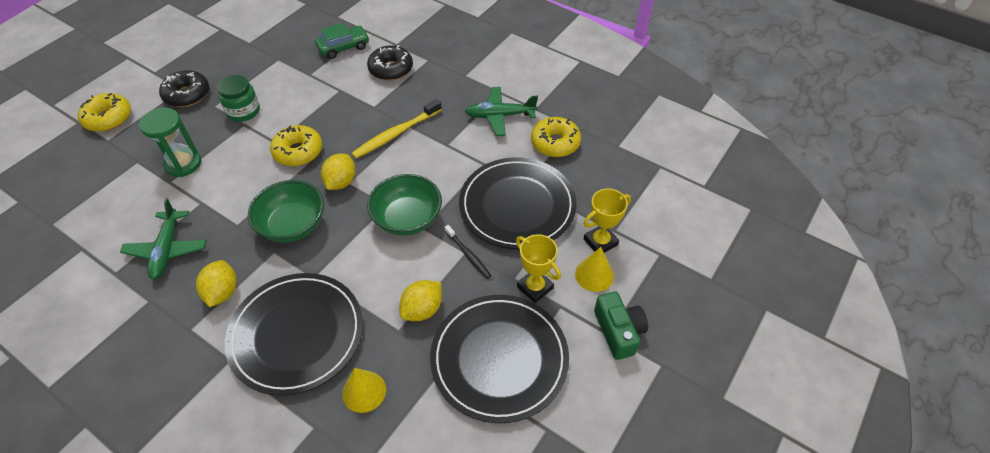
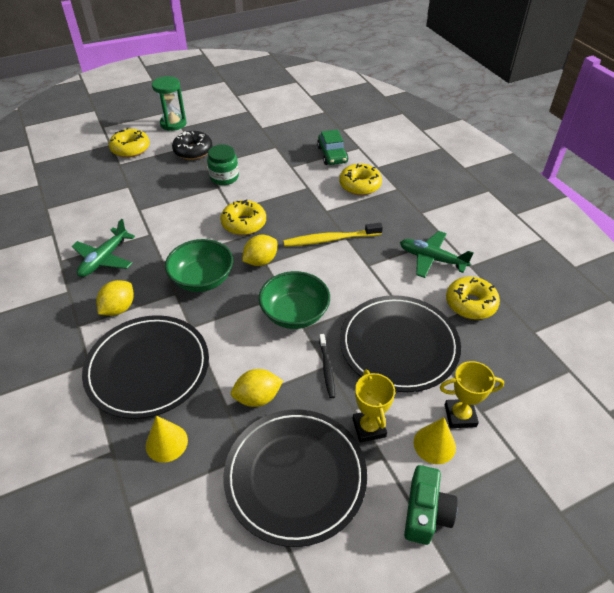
camera: 30 degrees right, 5 degrees down
(183, 164) = (157, 200): green hourglass -> green hourglass (173, 123)
(343, 47) = (332, 155): green car -> green car turned 75 degrees clockwise
(391, 69) = (360, 185): black donut -> yellow donut

